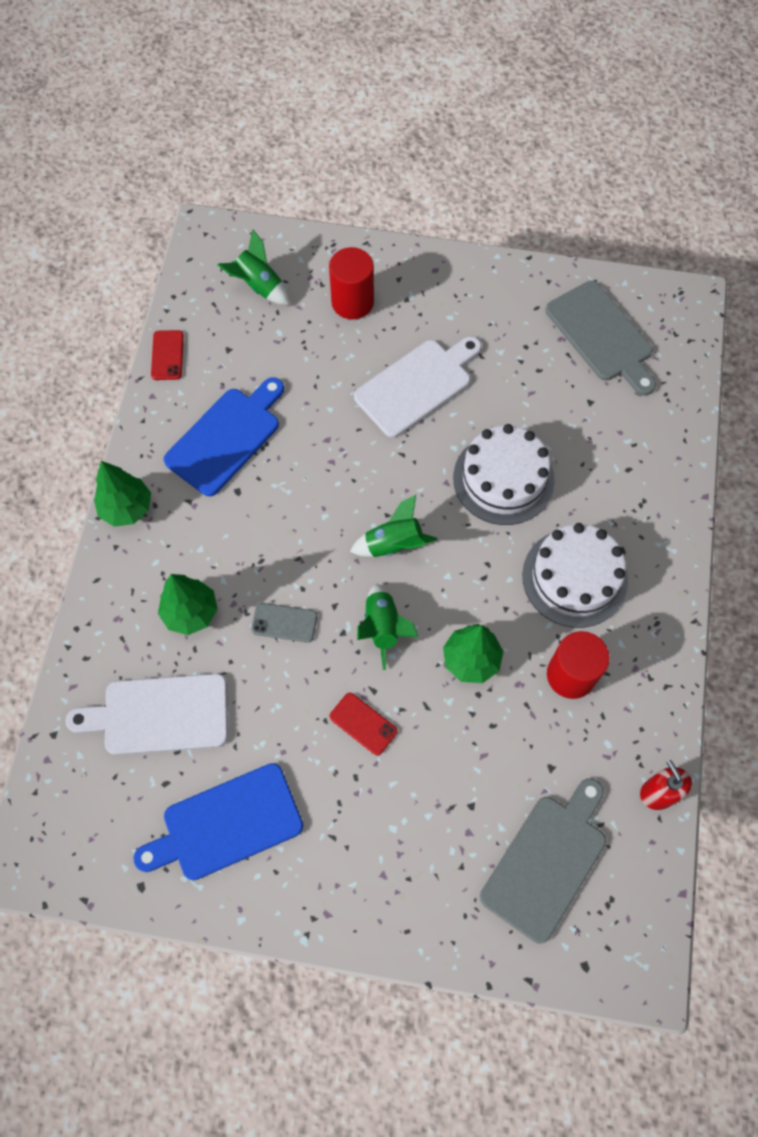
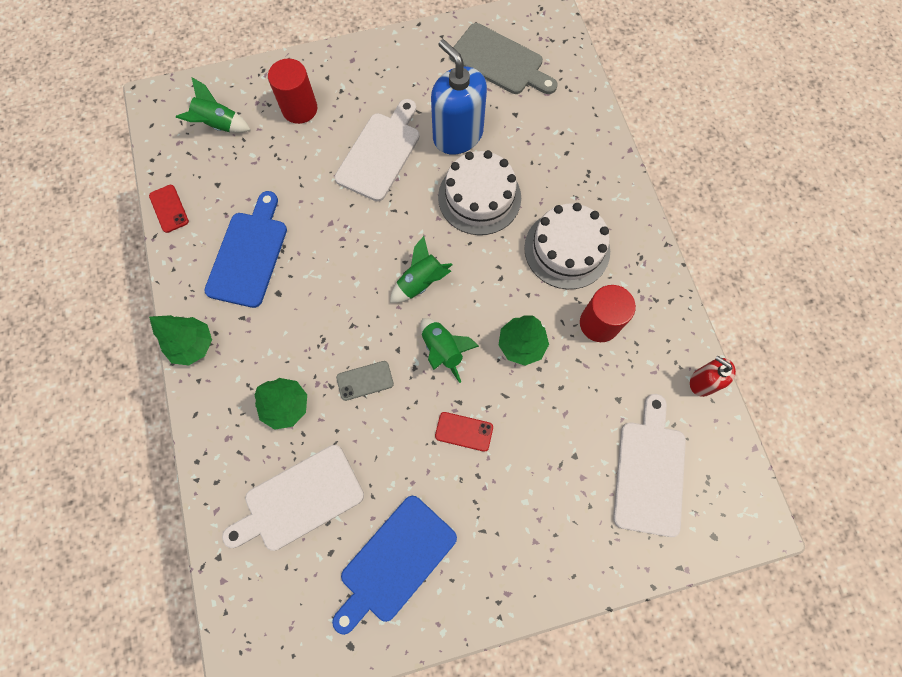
camera: 25 degrees left, 5 degrees up
(512, 400) = (457, 135): none -> blue soap dispenser
(547, 862) = (649, 472): grey cutting board -> white cutting board

